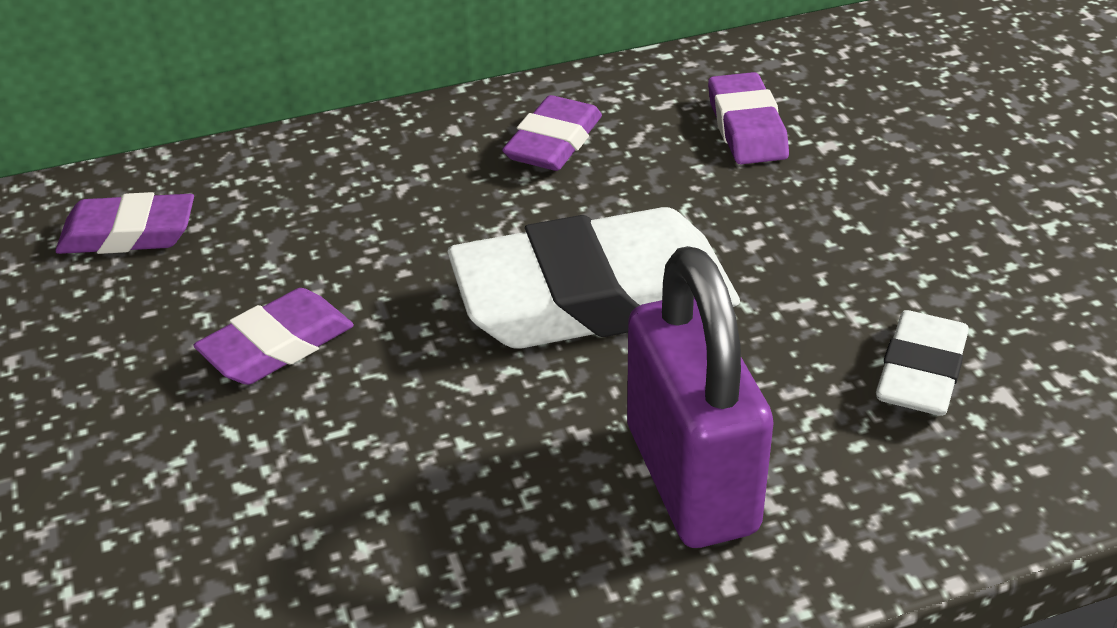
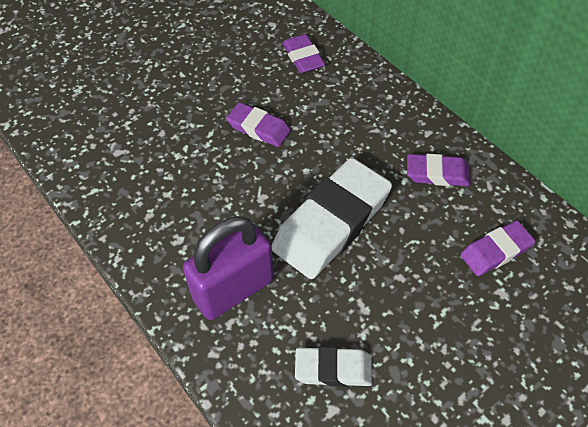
camera: 70 degrees right, 15 degrees up
(594, 296) = (332, 223): white eraser -> white eraser turned 75 degrees clockwise

